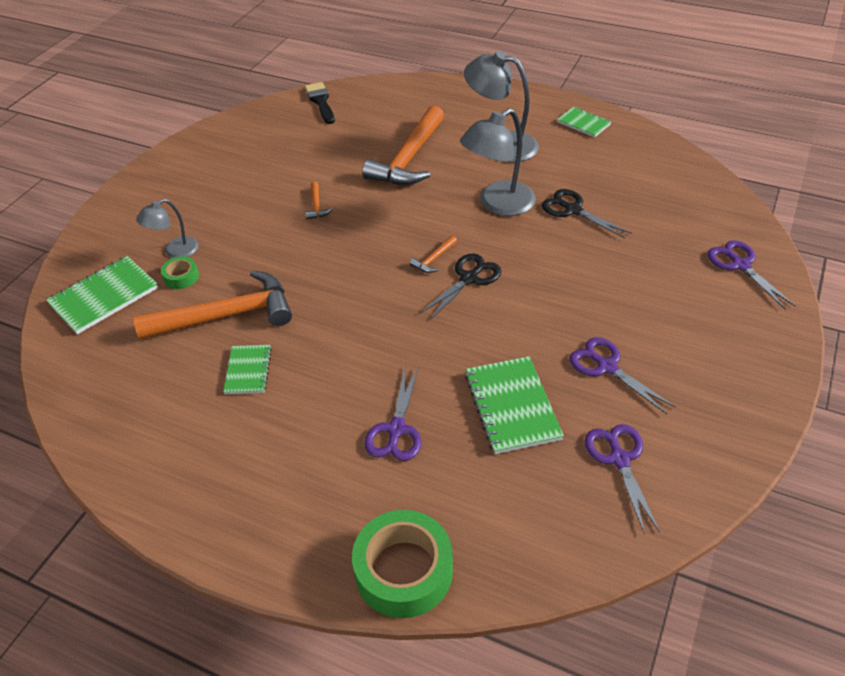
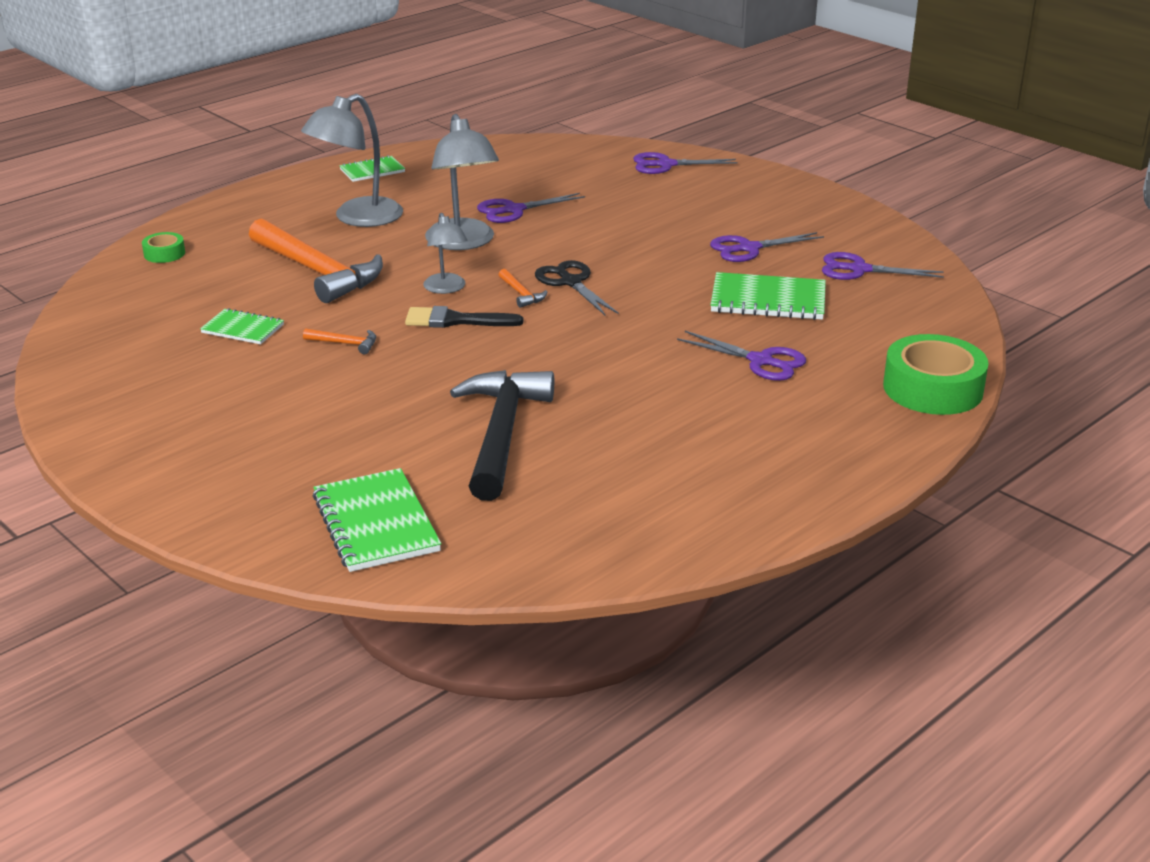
camera: 70 degrees left, 15 degrees down
(175, 251) = (332, 456): grey lamp -> grey lamp (446, 288)
(181, 277) = (393, 457): green tape -> green tape (164, 253)
(226, 315) = (501, 434): orange hammer -> black hammer
(248, 370) = (611, 432): green notebook -> green notebook (243, 329)
(320, 101) = (107, 303): black brush -> black brush (455, 320)
(573, 210) = (514, 210): black scissors -> purple scissors

